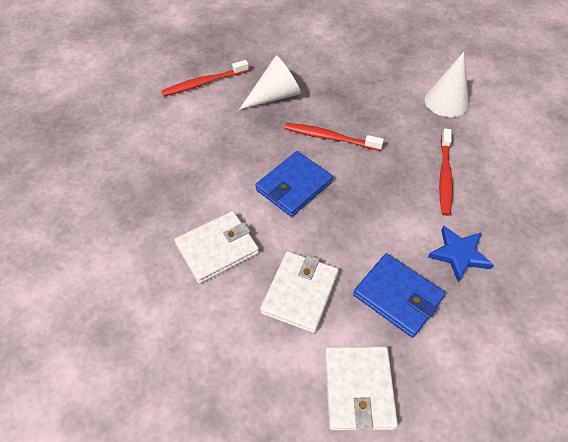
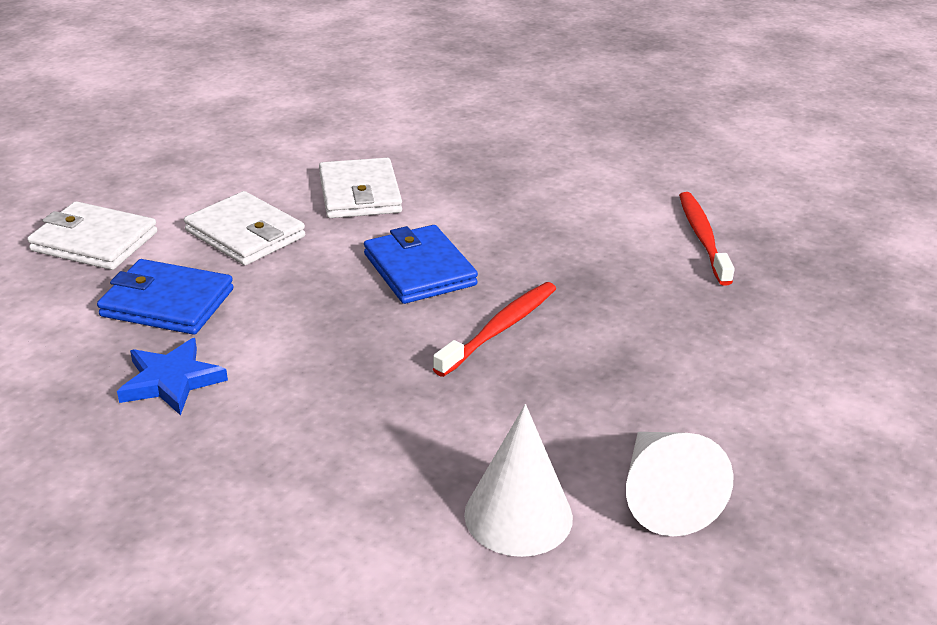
camera: 110 degrees right, 20 degrees down
(275, 96) = (638, 298): white cone -> white cone (663, 496)
(397, 296) = (167, 303): blue wallet -> blue wallet turned 45 degrees clockwise
(444, 176) = (326, 428): red toothbrush -> none

